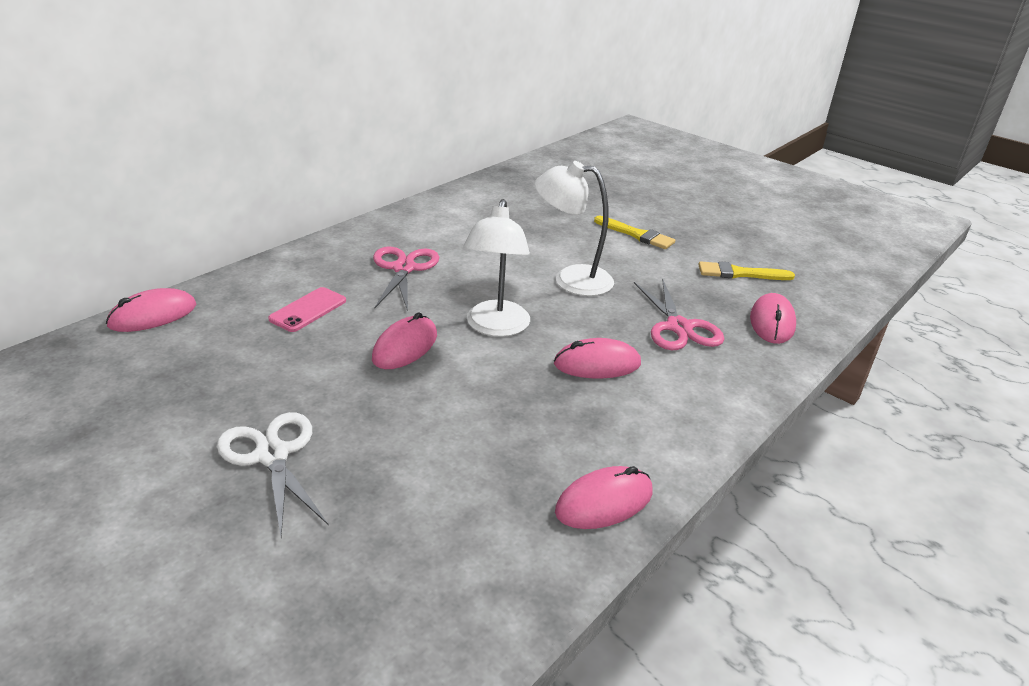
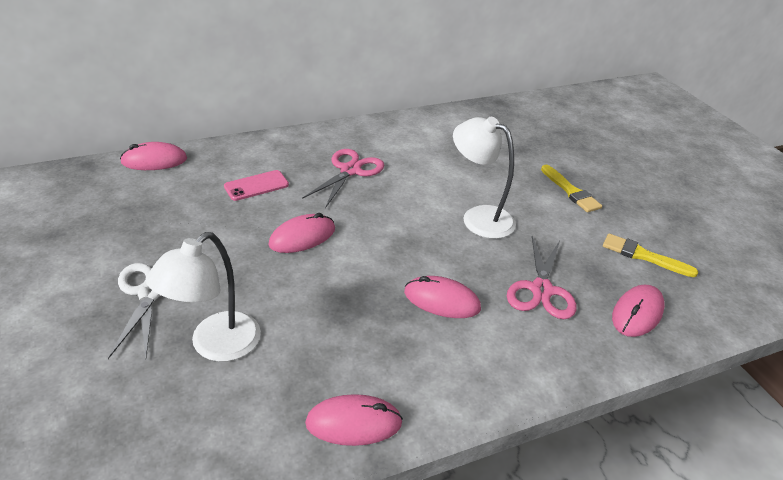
camera: 25 degrees right, 5 degrees up
(496, 327) = (383, 242): white lamp -> white lamp (215, 346)

